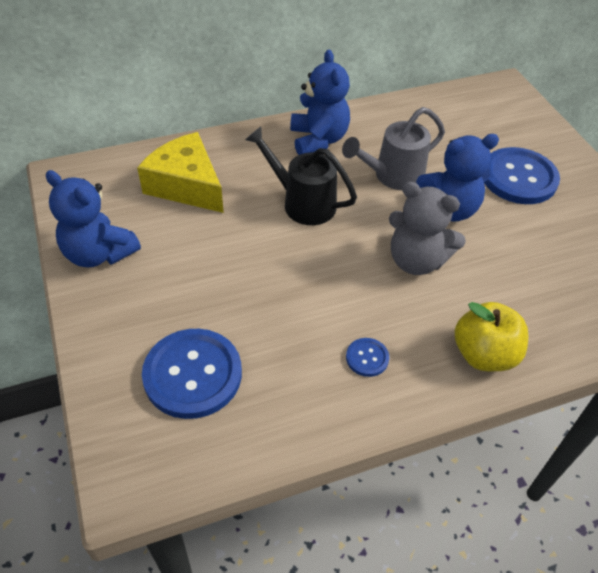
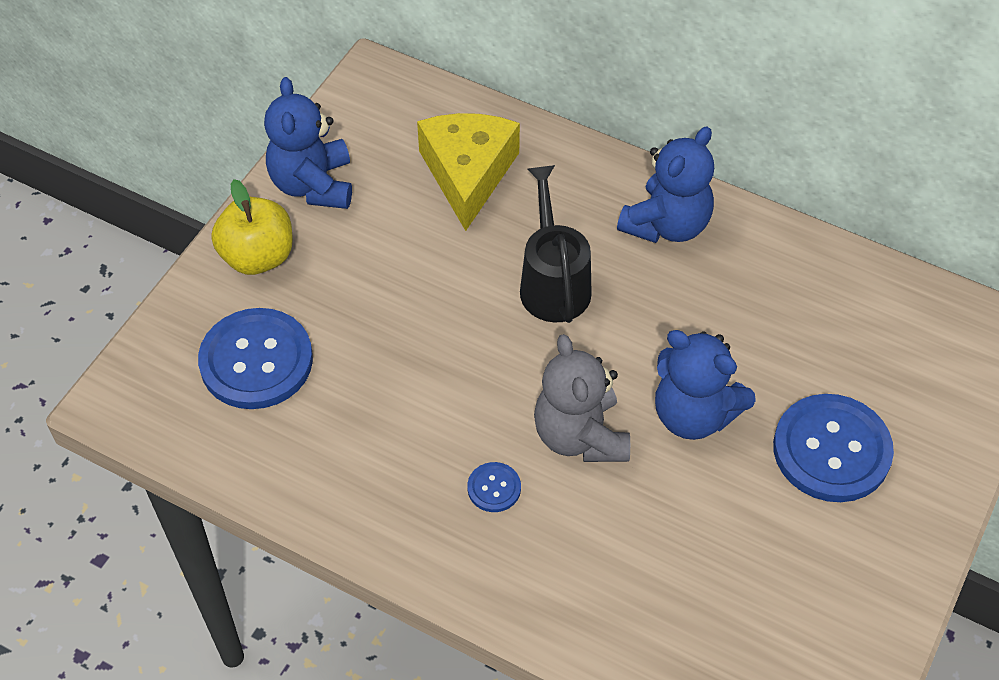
camera: 50 degrees right, 5 degrees up
(367, 358) = (407, 478): blue button -> blue button (494, 488)
(392, 176) = (687, 330): grey watering can -> none
(484, 354) = (512, 574): yellow apple -> yellow apple (258, 256)

